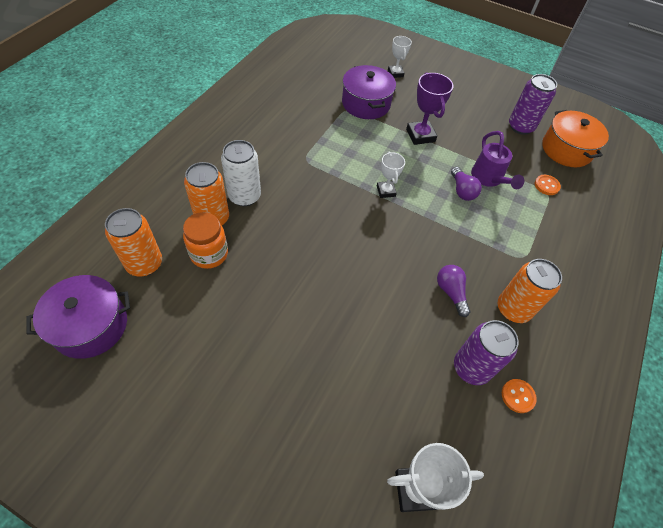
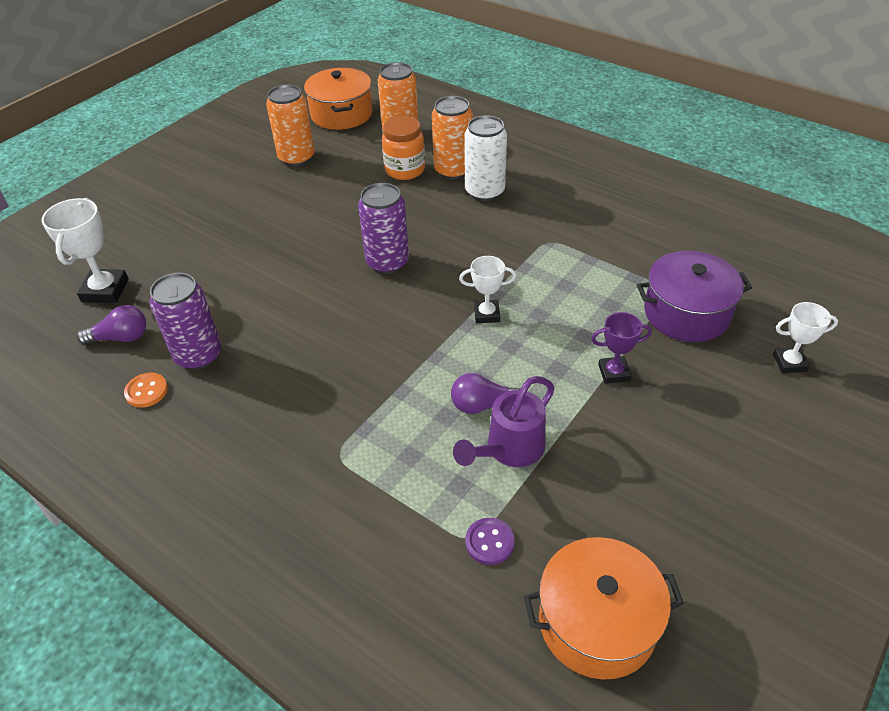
camera: 105 degrees right, 10 degrees down
(90, 325) = (341, 114): purple pot -> orange pot
(420, 135) = (614, 372): purple trophy -> purple trophy, size x0.63
(451, 292) = (303, 355): purple light bulb -> purple light bulb (121, 337)
(488, 179) = (509, 449): purple watering can -> purple watering can turned 45 degrees counterclockwise
(513, 309) = (258, 417): orange can -> orange can (296, 158)
(520, 127) = (663, 547): purple can -> purple can (387, 262)
(546, 185) = (489, 542): orange button -> purple button

